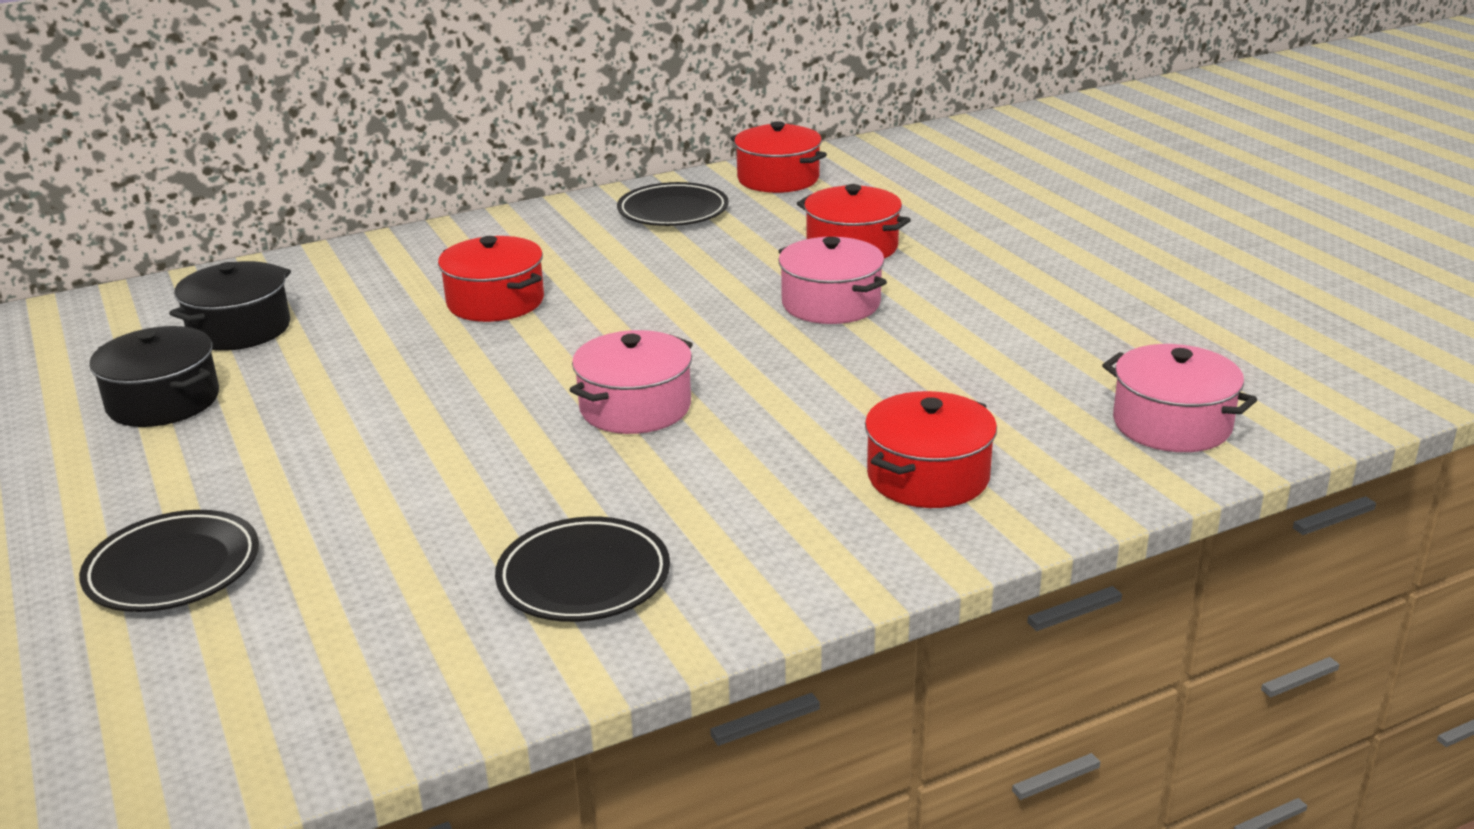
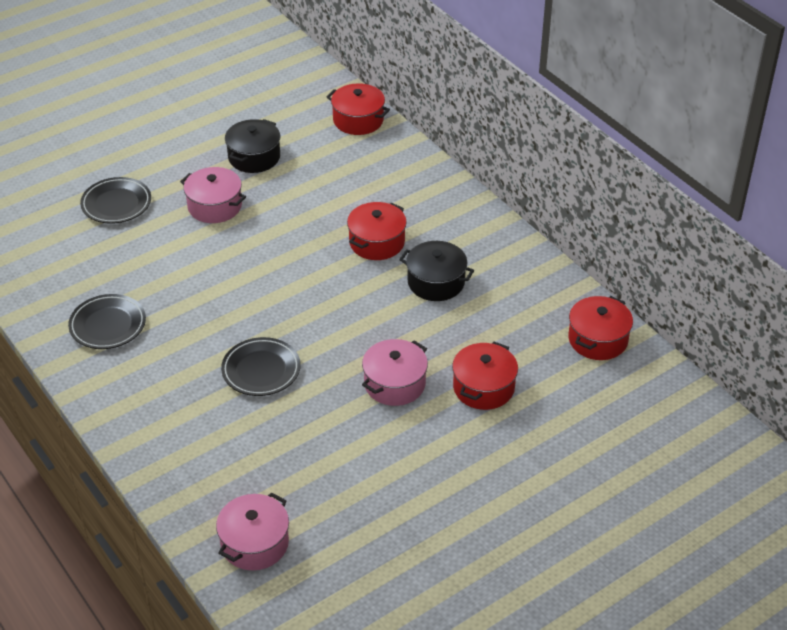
camera: 80 degrees right, 15 degrees up
(240, 329) = (331, 158): black pot -> black pot (436, 282)
(635, 407) = (259, 318): pink pot -> pink pot (215, 206)
(673, 211) = (525, 294): black plate -> black plate (261, 370)
(928, 477) = (194, 437): red pot -> red pot (358, 120)

